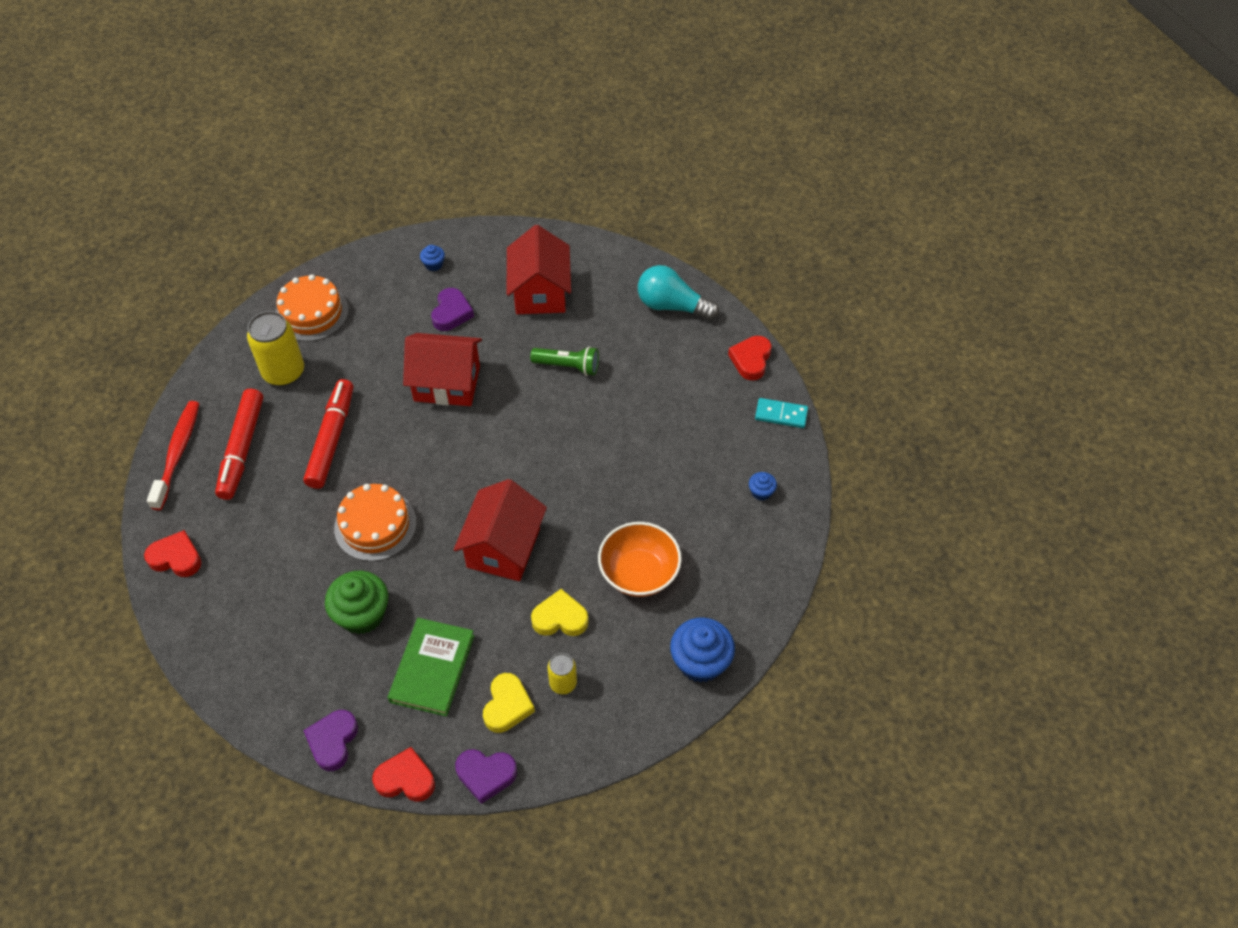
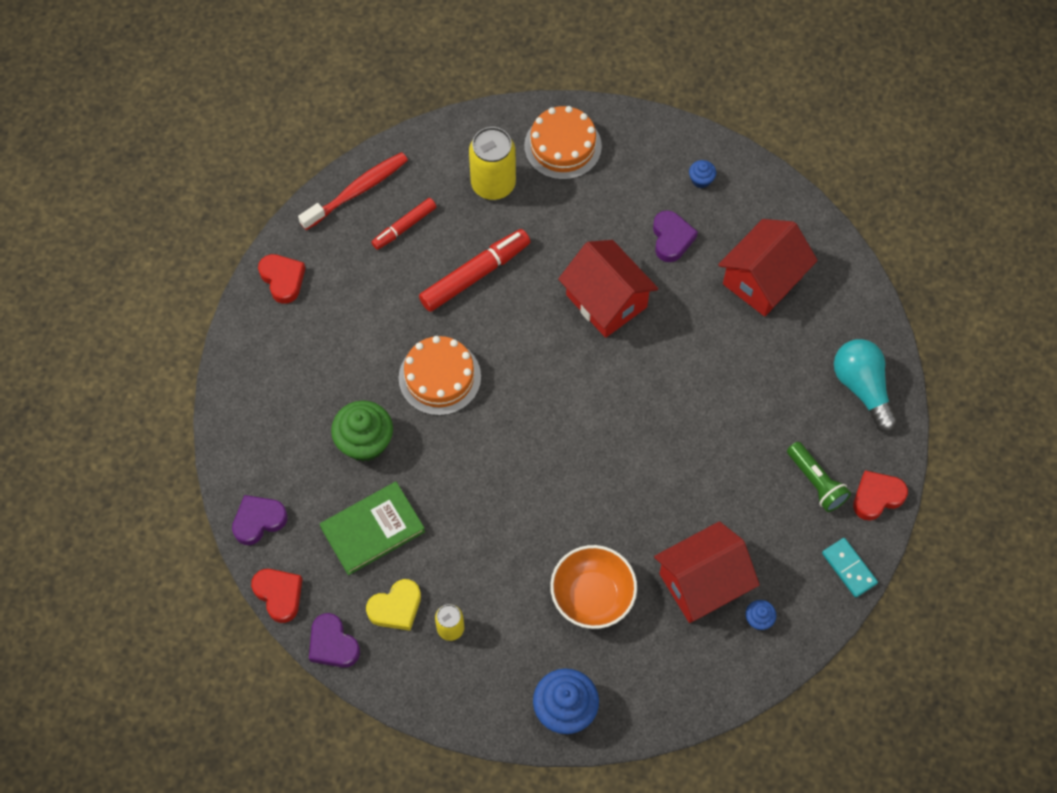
camera: 45 degrees right, 10 degrees up
(242, 449) = (404, 227): red marker -> red marker, size x0.61
(451, 313) = (671, 238): purple heart -> purple heart turned 60 degrees counterclockwise
(503, 548) = (513, 481): red house -> red house (702, 583)
(560, 618) = (498, 576): yellow heart -> none
(568, 366) = (717, 369): green flashlight -> green flashlight (816, 482)

